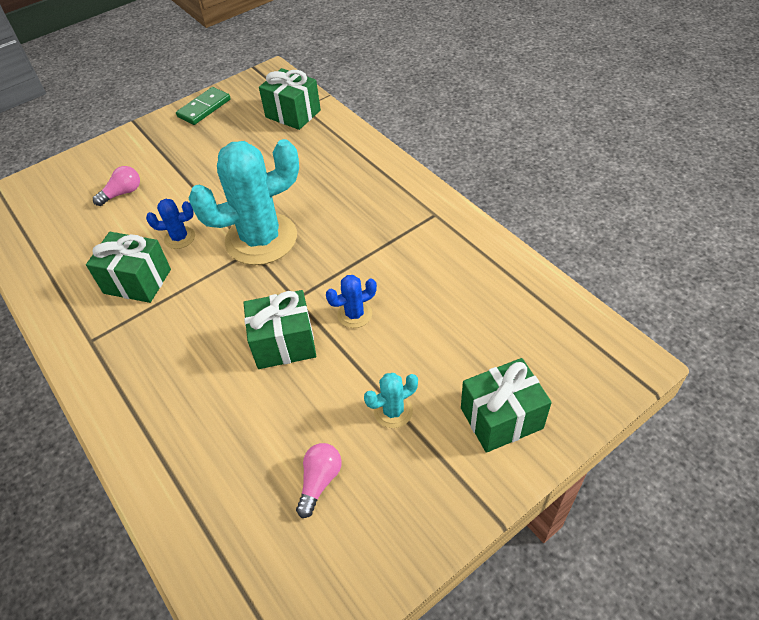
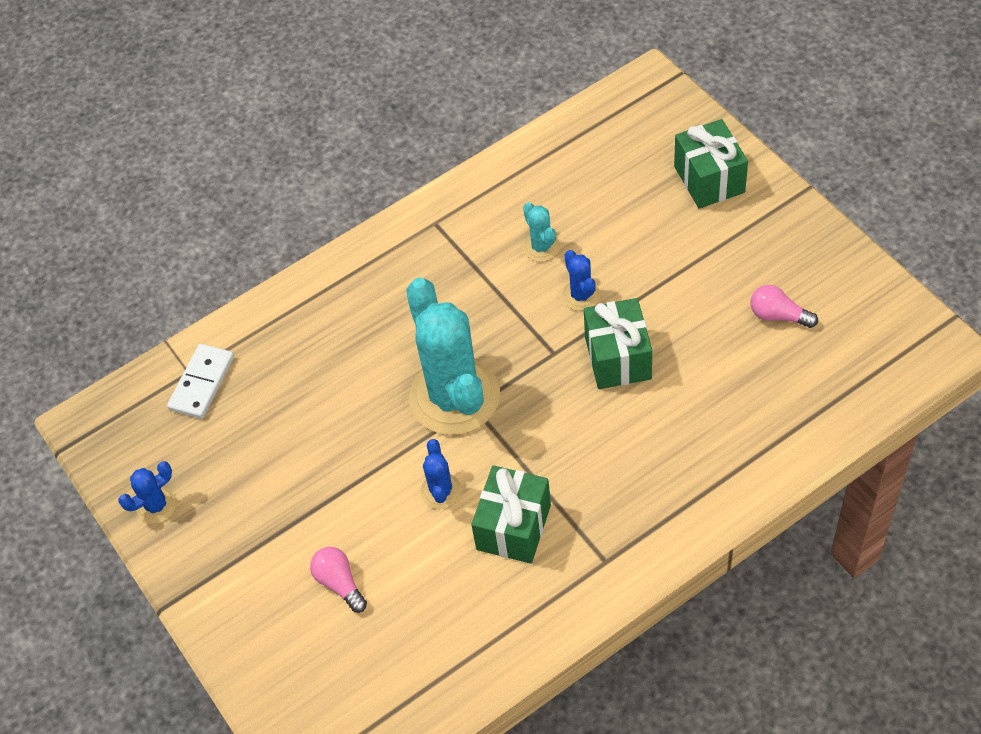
camera: 85 degrees left, 5 degrees up
(204, 108) = (156, 505): green domino -> blue cactus
(293, 114) = (202, 383): green gift -> white domino
(393, 411) = (702, 260): turquoise cactus -> turquoise cactus (541, 247)

